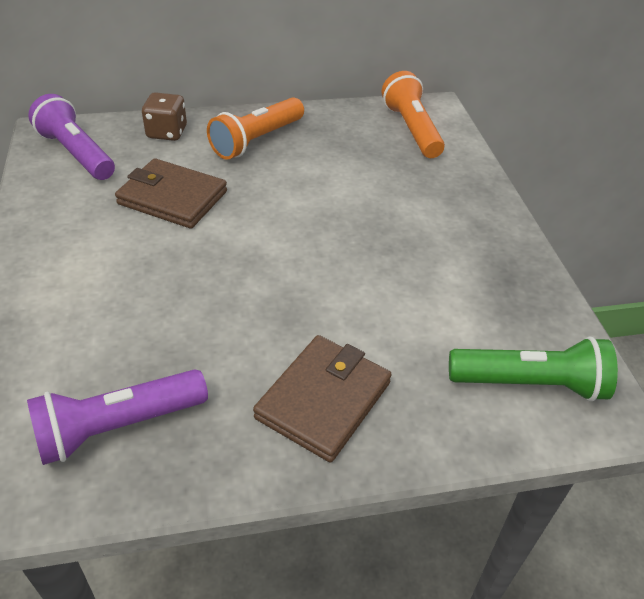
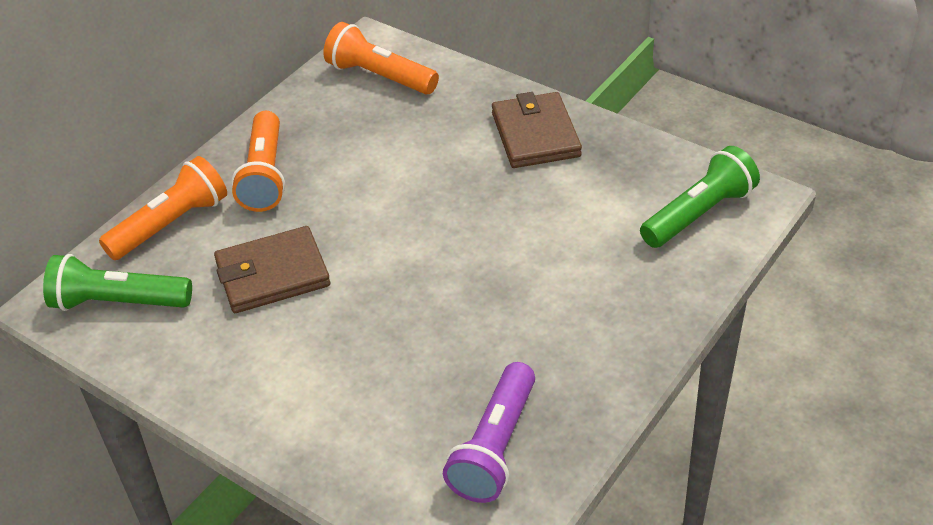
camera: 40 degrees left, 0 degrees up
(76, 154) = (118, 302): purple flashlight -> green flashlight
(167, 132) = (170, 224): brown dice -> orange flashlight
(323, 400) = (596, 323): brown wallet -> brown wallet (535, 135)

